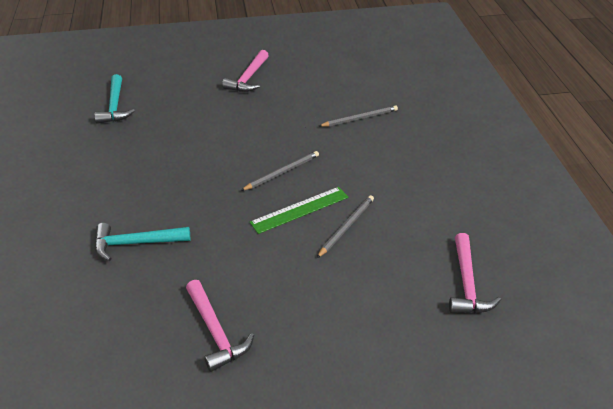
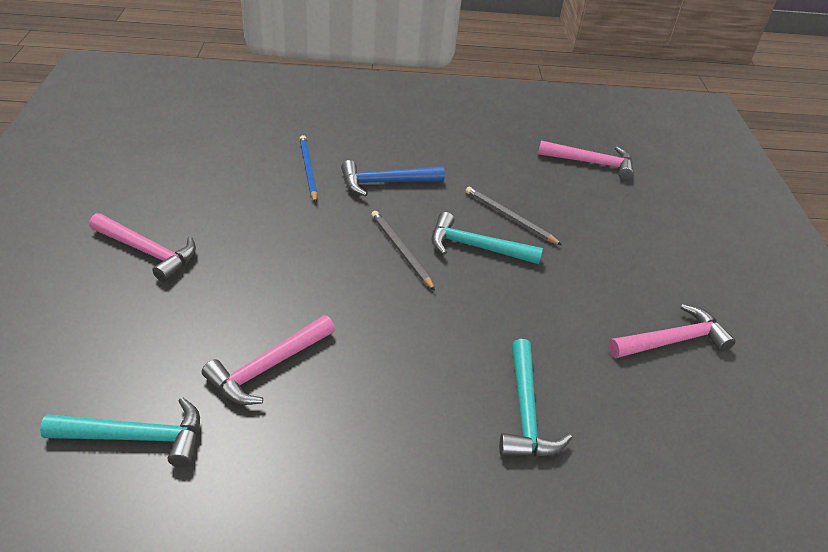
camera: 85 degrees left, 0 degrees up
(163, 135) = (268, 367): none -> pink hammer
(300, 210) = (476, 247): green ruler -> turquoise hammer
(360, 118) = (308, 169): grey pencil -> blue pencil
(362, 155) = (385, 183): none -> blue hammer

